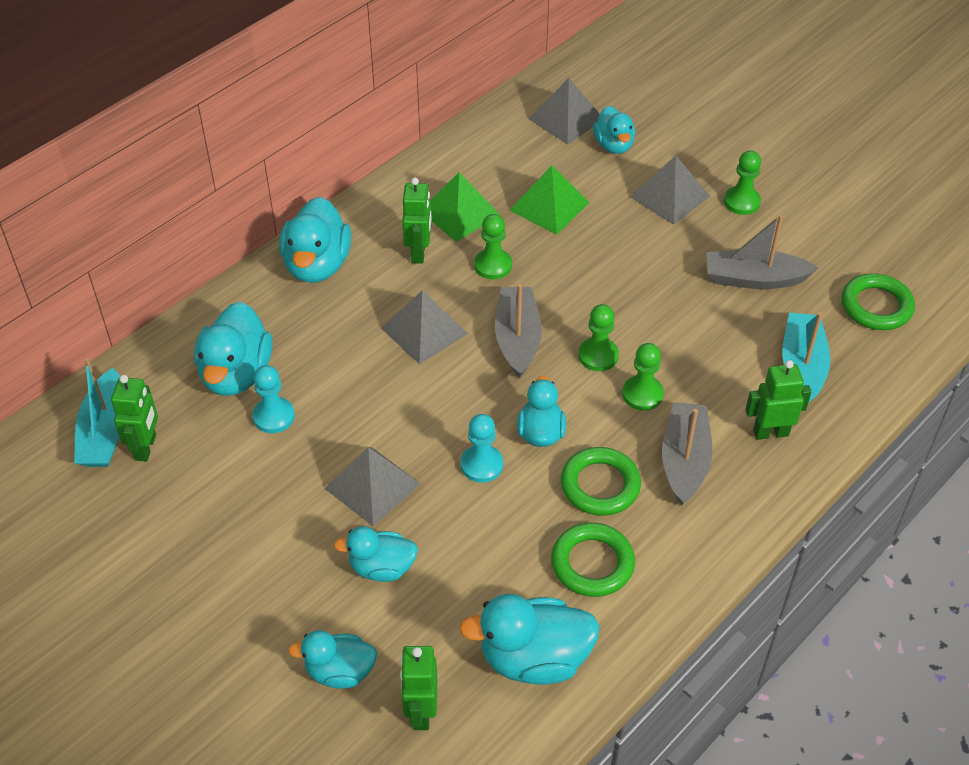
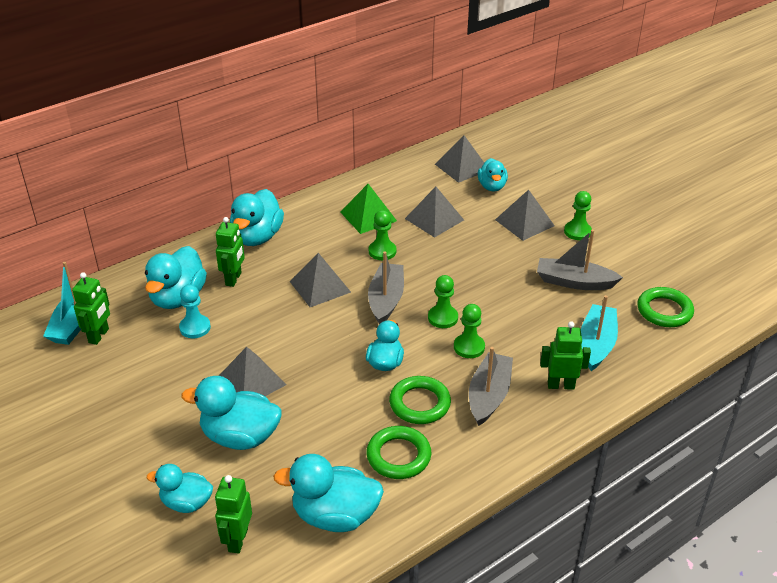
camera: 10 degrees right, 10 degrees down
(381, 568) = (240, 437): turquoise duck -> turquoise duck, size x1.59
(419, 252) = (331, 237): green robot -> green robot (234, 279)
(482, 465) = (335, 378): turquoise pawn -> none
(549, 206) = (434, 219): green pyramid -> grey pyramid

